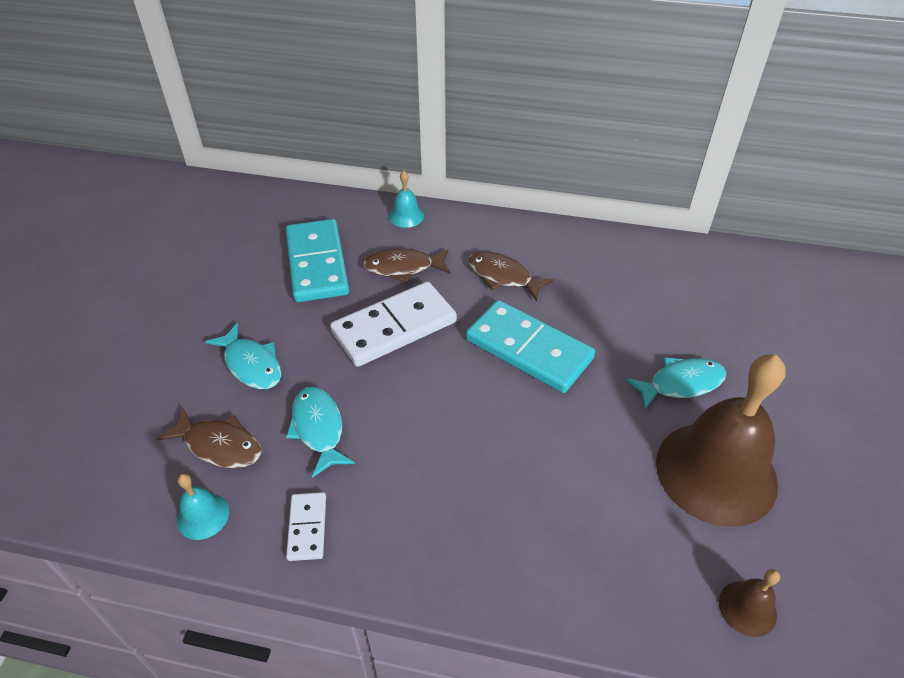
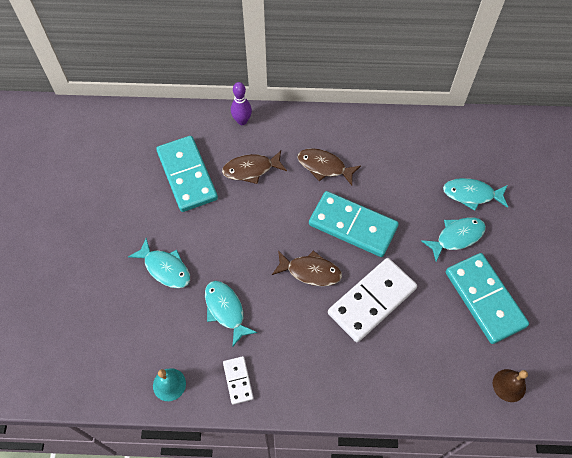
camera: 10 degrees left, 15 degrees up
(219, 445) = (163, 333): brown fish -> brown fish (310, 271)
(394, 327) = (257, 222): white domino -> white domino (372, 301)
(406, 216) = (242, 121): turquoise bell -> purple bowling pin
(709, 334) = (471, 194): none -> turquoise fish
(716, 472) = (484, 299): brown bell -> turquoise domino

